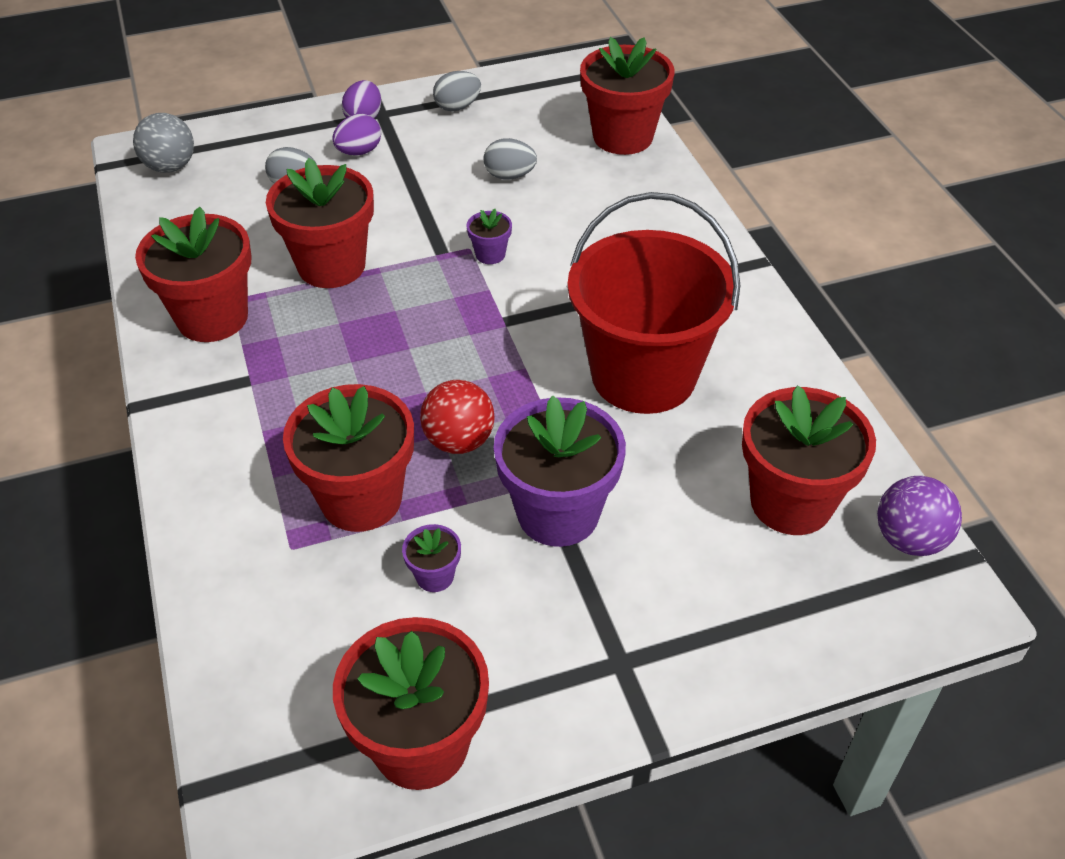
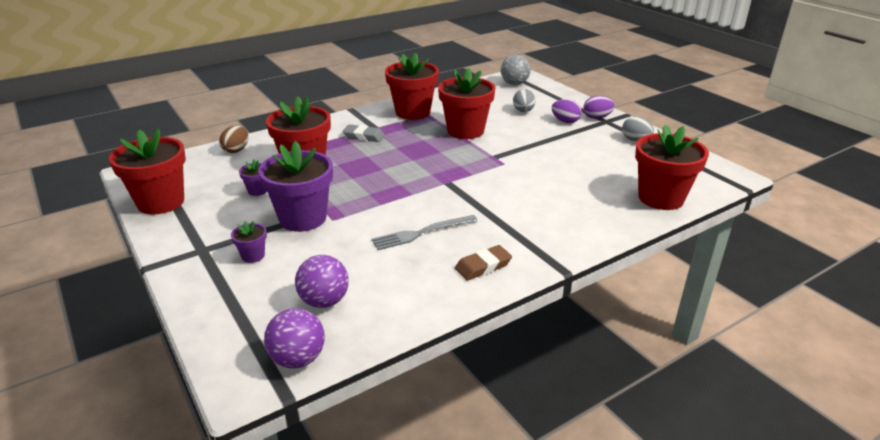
camera: 75 degrees right, 15 degrees down
(235, 612) = (236, 150): none -> brown egg
(281, 400) = (364, 136): none -> grey eraser
(459, 441) = (349, 183): red ball -> none
(490, 254) = (502, 170): purple flower pot -> purple flower pot (253, 256)
(510, 176) = (581, 165): grey egg -> none
(643, 375) = (421, 233): red bucket -> grey fork
(740, 329) = (483, 266): none -> brown eraser
(791, 502) = (324, 301): red flower pot -> purple ball

